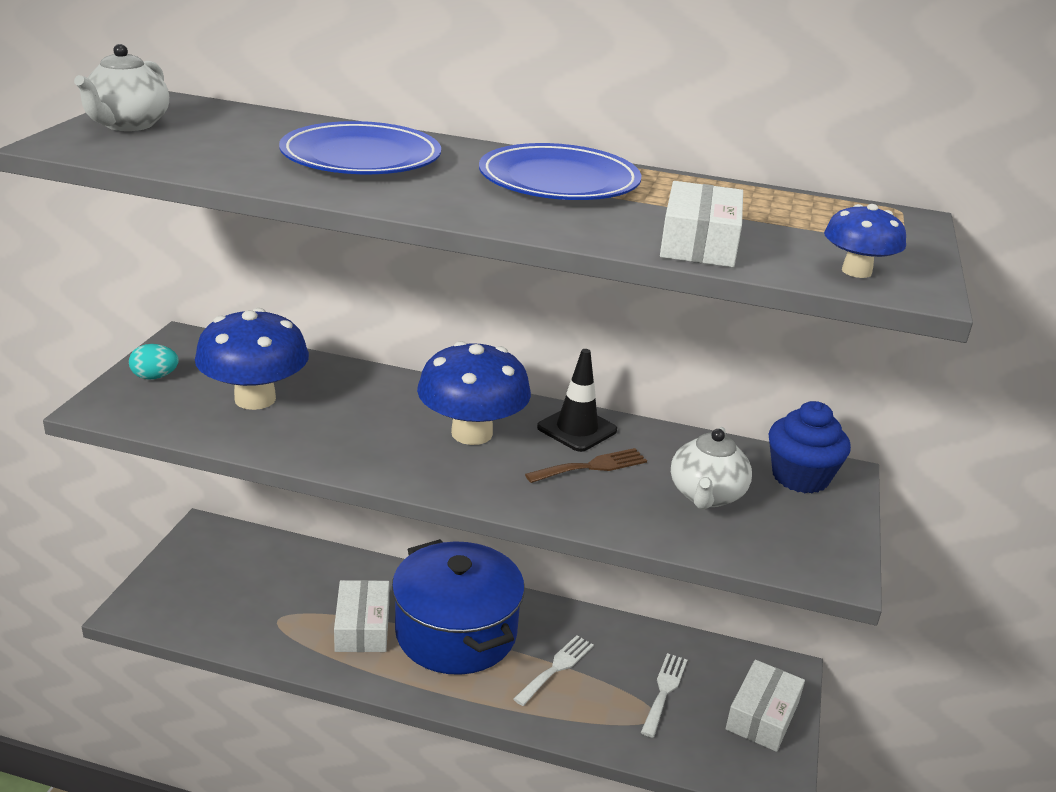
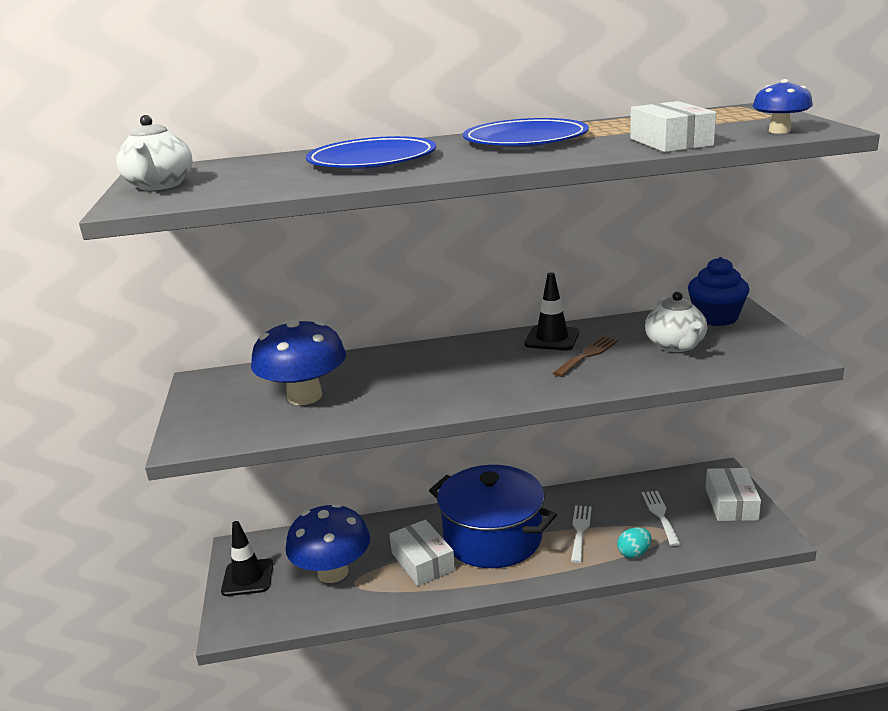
camera: 20 degrees left, 5 degrees down
(155, 377) = (207, 409): turquoise egg -> turquoise egg (634, 553)
(186, 566) = (247, 578): none -> black traffic cone
(472, 433) = (486, 364): blue mushroom -> blue mushroom (333, 572)

